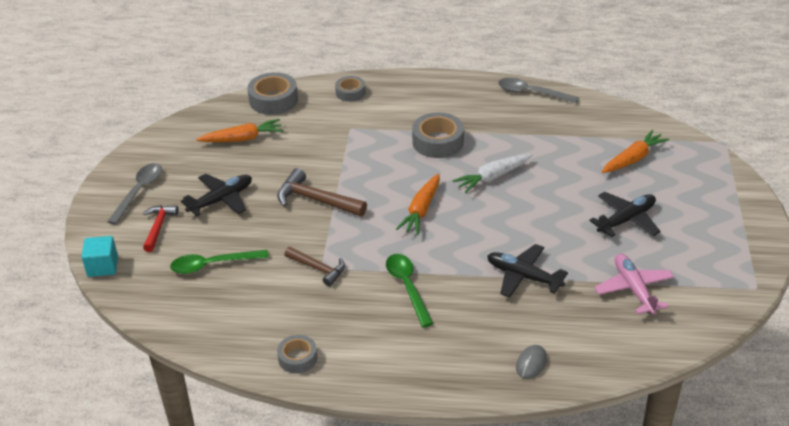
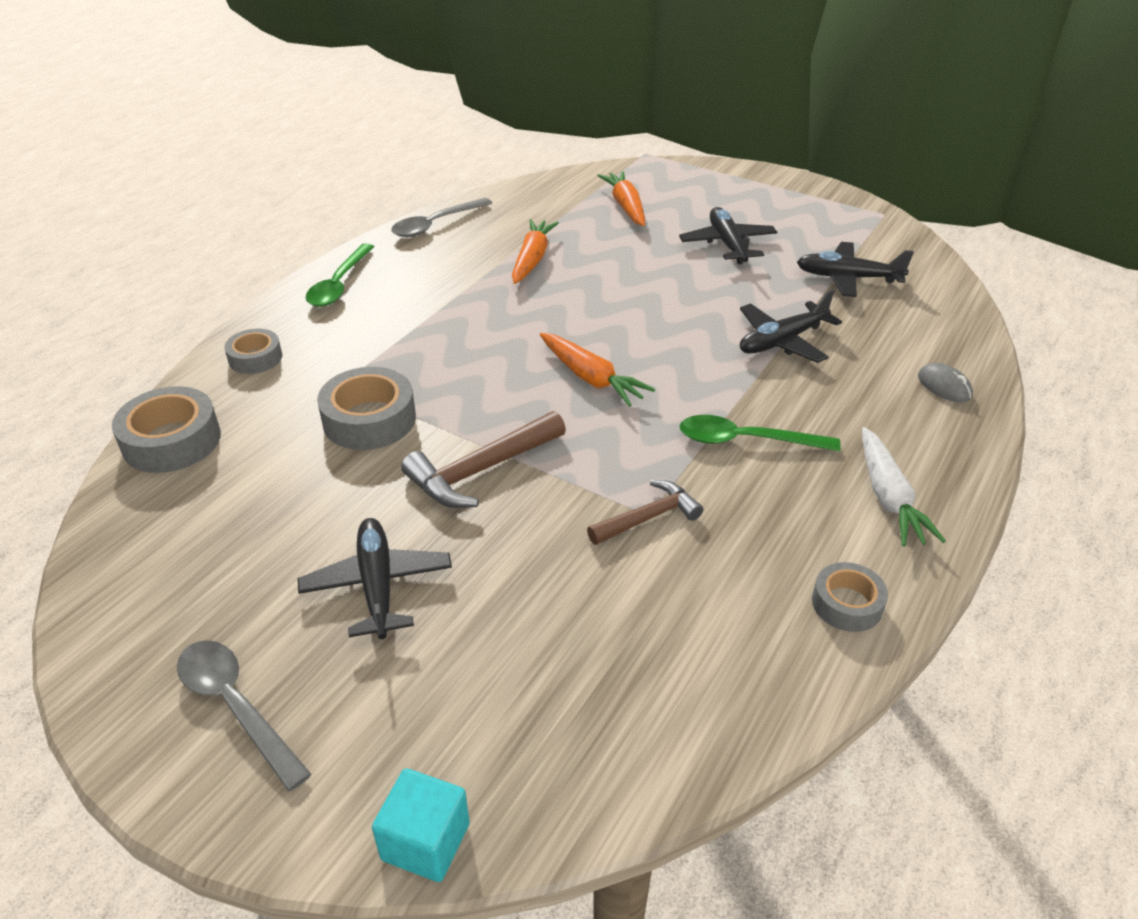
camera: 65 degrees left, 0 degrees up
(158, 227) = (377, 704): red hammer -> none
(213, 265) = (549, 649): green spoon -> green spoon (339, 284)
(242, 139) = (234, 508): orange carrot -> orange carrot (532, 259)
(438, 142) = (457, 320): grey tape -> grey tape (369, 419)
(493, 177) = (574, 302): white carrot -> white carrot (888, 497)
(633, 289) = (847, 278): pink plane -> black plane

